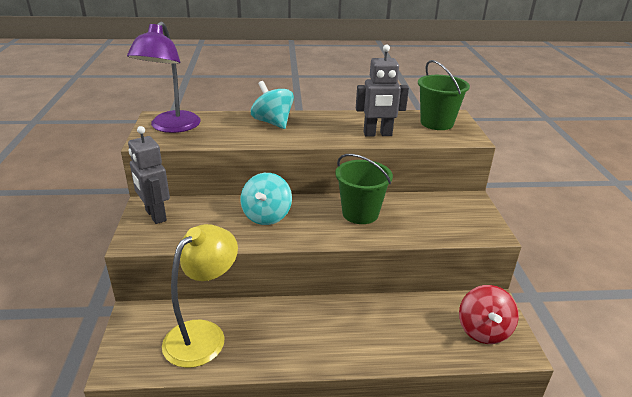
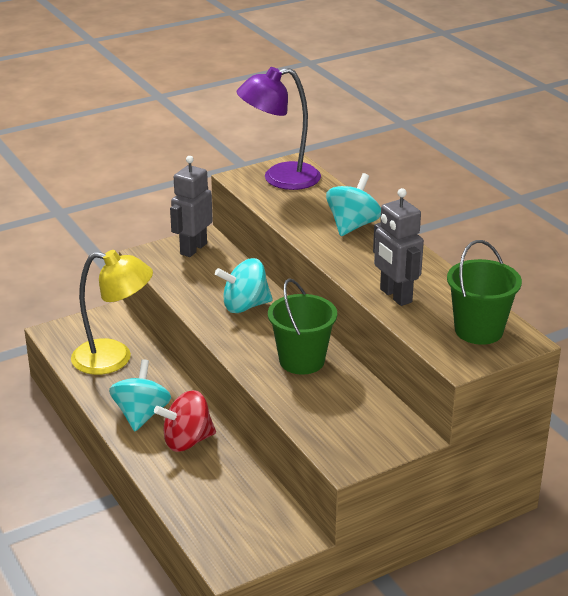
camera: 65 degrees right, 0 degrees up
(301, 342) = (141, 415): none -> turquoise spinning top
(483, 330) = (241, 533): red spinning top -> red spinning top (187, 441)

